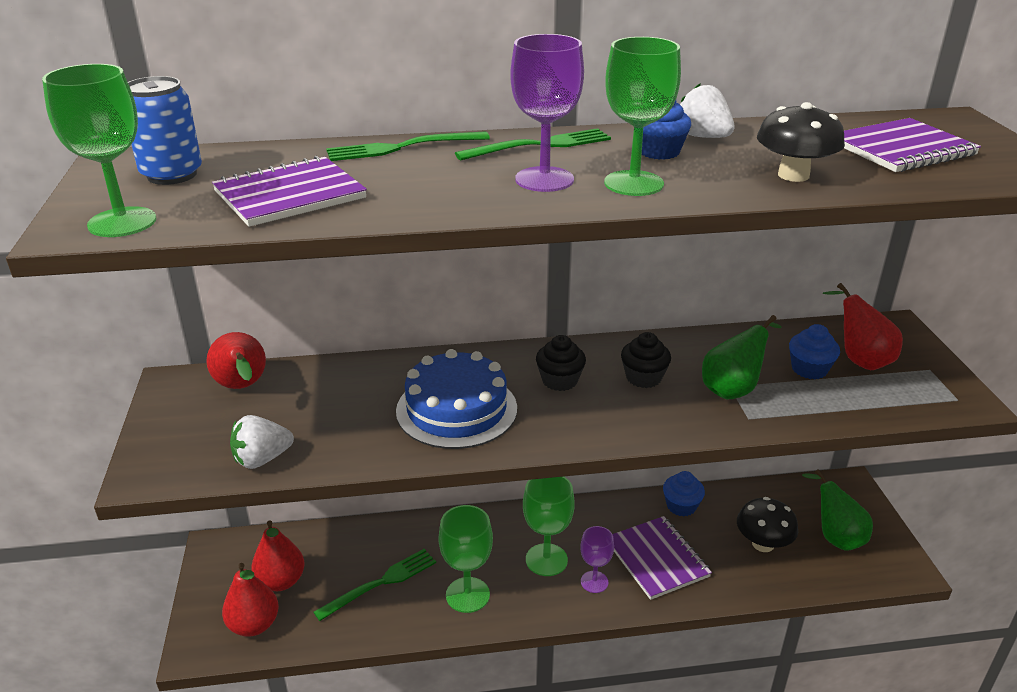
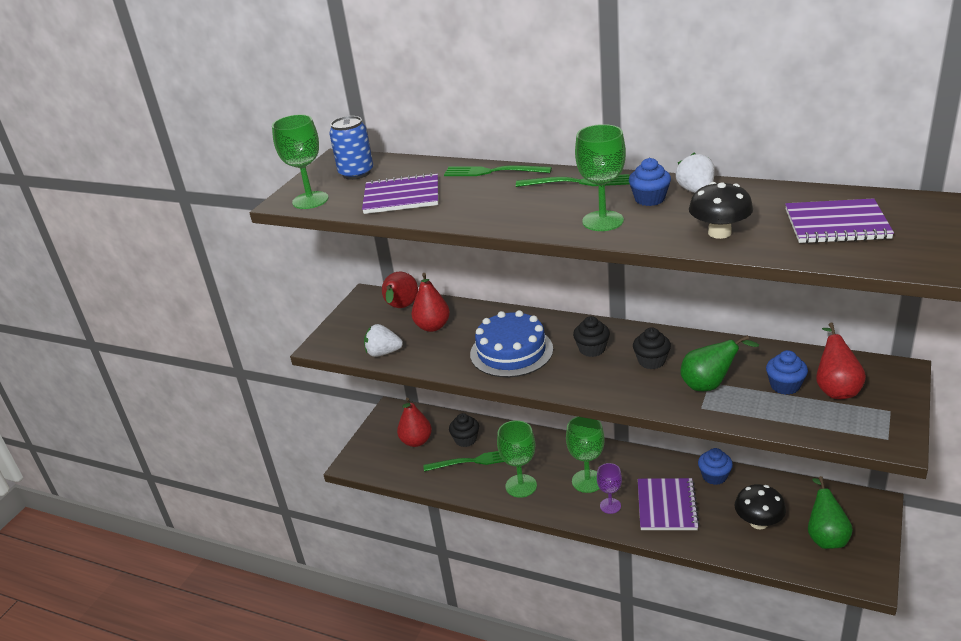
camera: 35 degrees right, 0 degrees up
(254, 625) = (388, 461): red pear -> red pear (432, 326)
(352, 556) = (465, 439): none -> black cupcake
(544, 179) = (551, 209): purple goblet -> none

